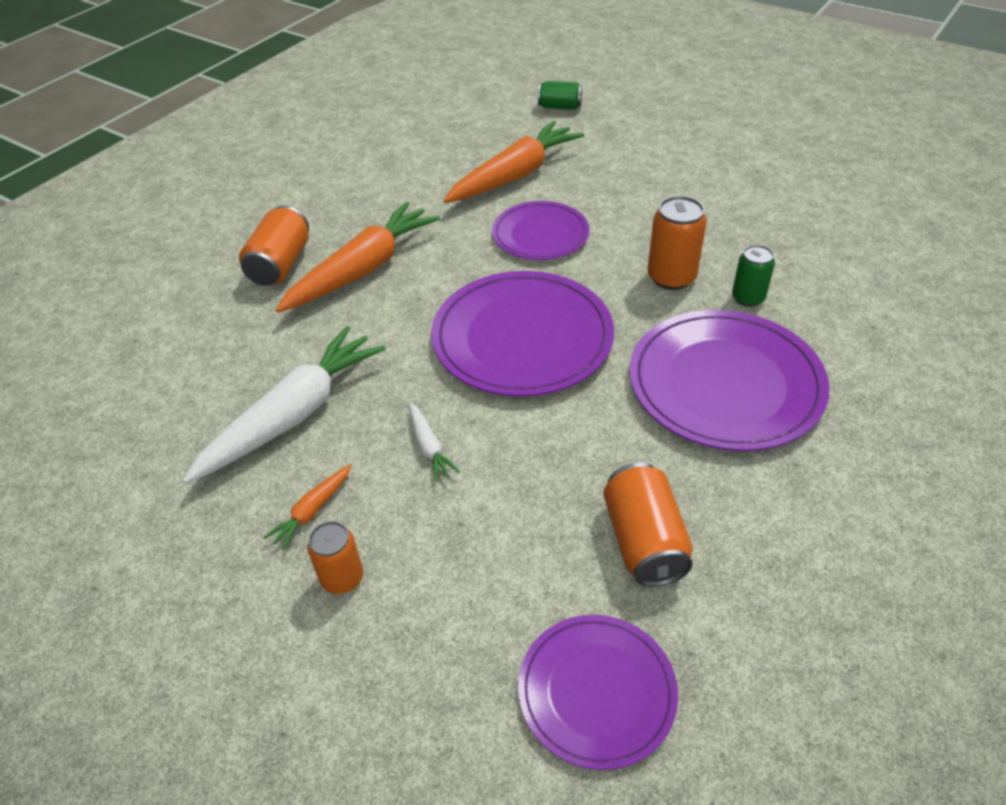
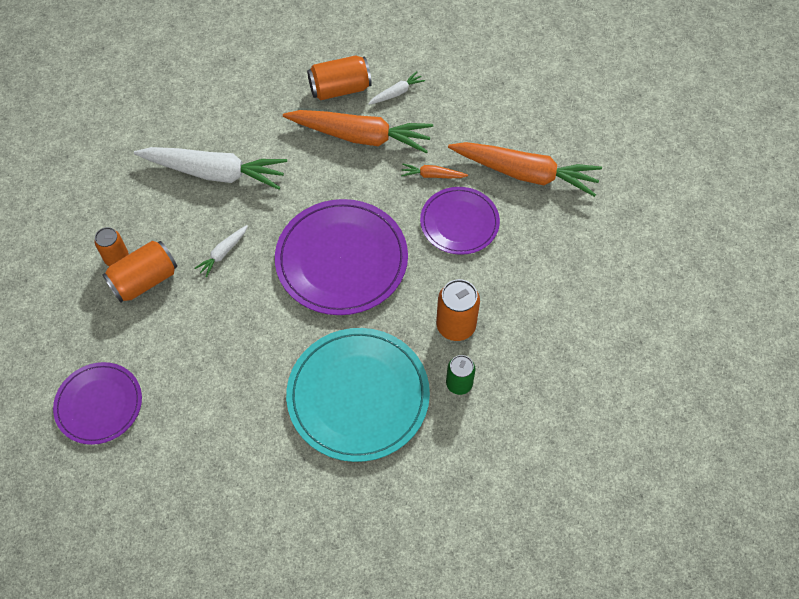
camera: 60 degrees right, 15 degrees up
(312, 511) = (152, 221): orange carrot -> orange carrot (432, 175)
(331, 225) = (397, 93): none -> white carrot
(559, 107) = (648, 160): green can -> none
(644, 541) = (203, 393): orange can -> orange can (144, 280)
(725, 383) = (358, 396): purple plate -> turquoise plate

